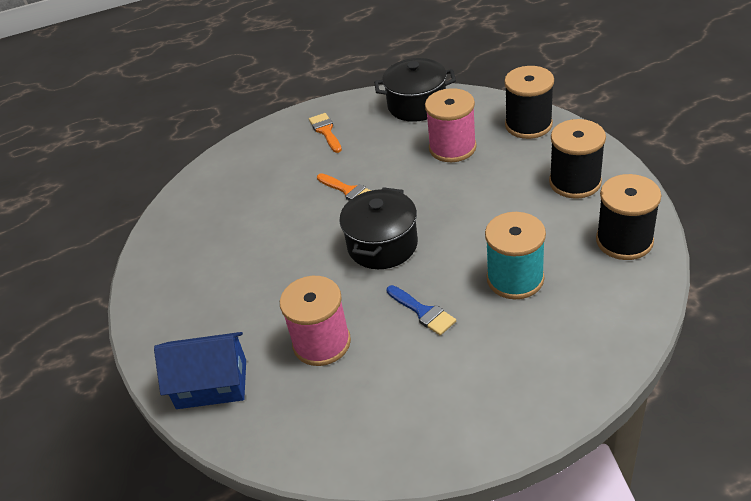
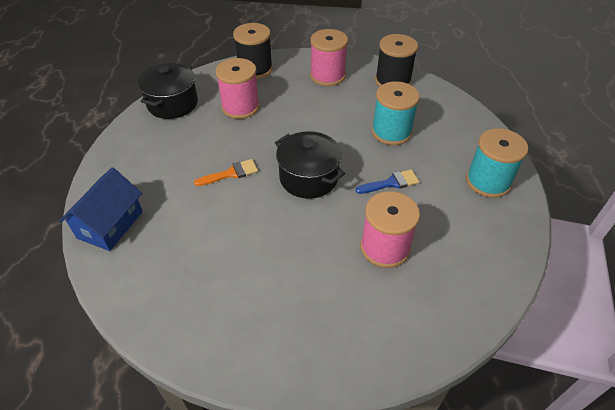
camera: 70 degrees left, 5 degrees up
(211, 384) = (385, 337): blue house -> blue house (110, 225)
(325, 131) = (142, 160): orange brush -> none
(494, 402) = (488, 181): none -> turquoise spool
(575, 182) = (327, 76): black spool -> pink spool

